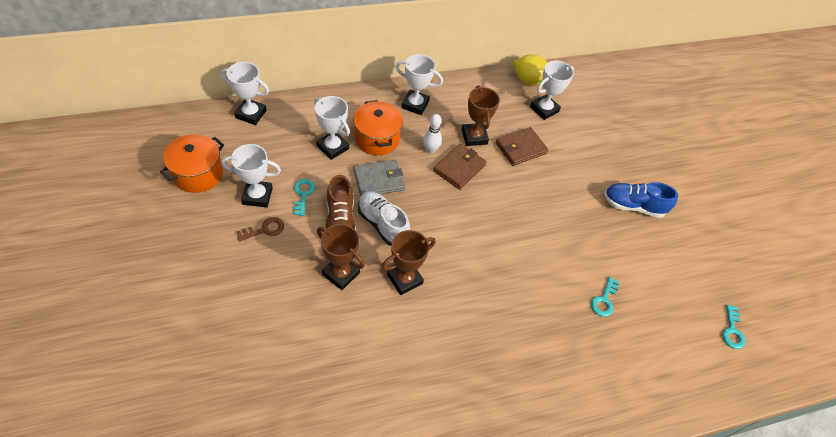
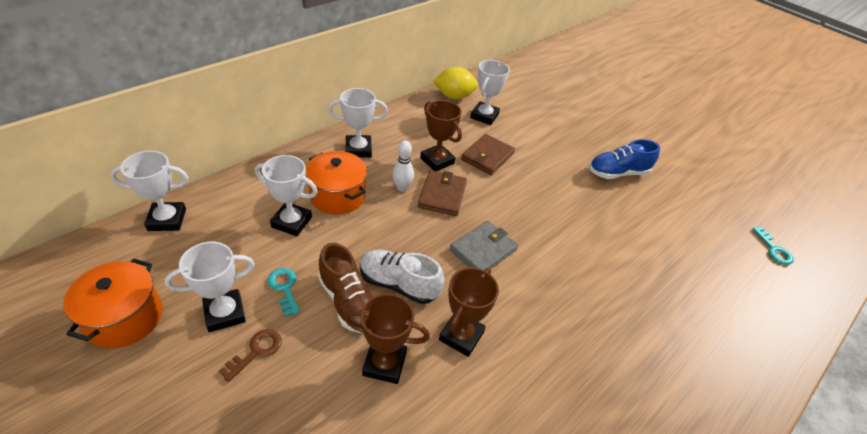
camera: 25 degrees left, 10 degrees down
(379, 180) = (366, 238): grey wallet -> grey wallet (483, 250)
(604, 300) = (660, 269): turquoise key -> none

